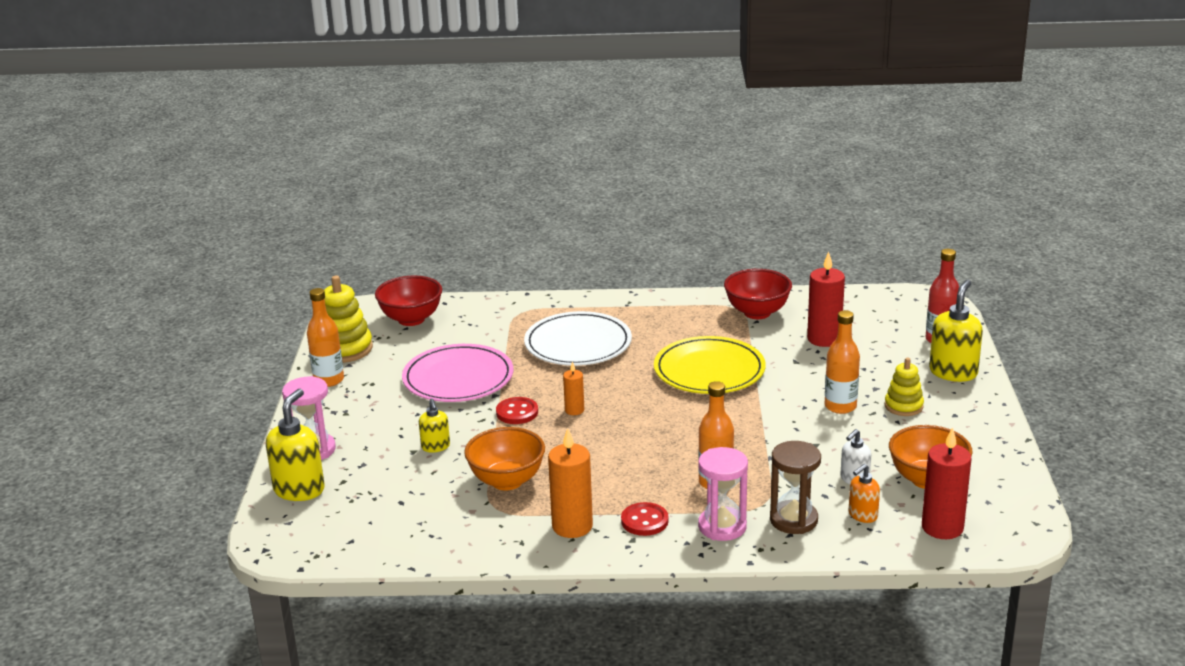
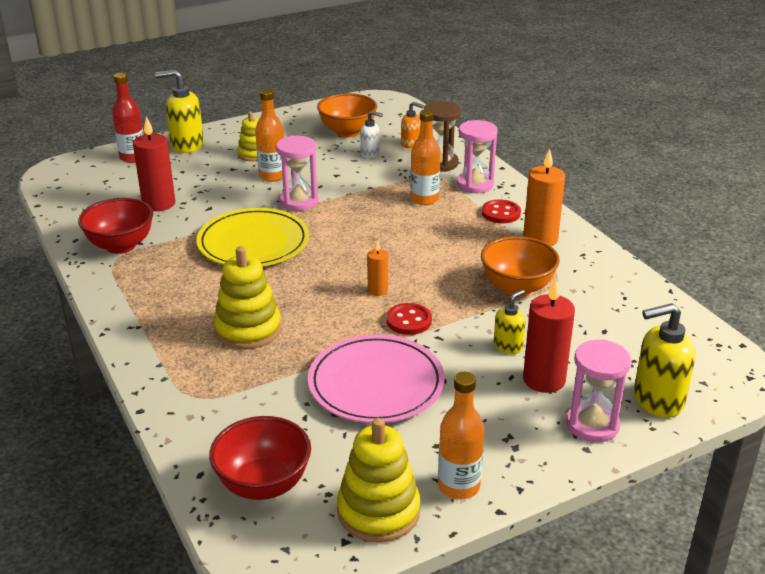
camera: 120 degrees left, 5 degrees up
(578, 344) = (248, 329): white plate -> yellow stacking toy
(770, 409) = (299, 201): none -> pink hourglass
(942, 527) = (398, 120): red candle -> red candle (544, 380)

